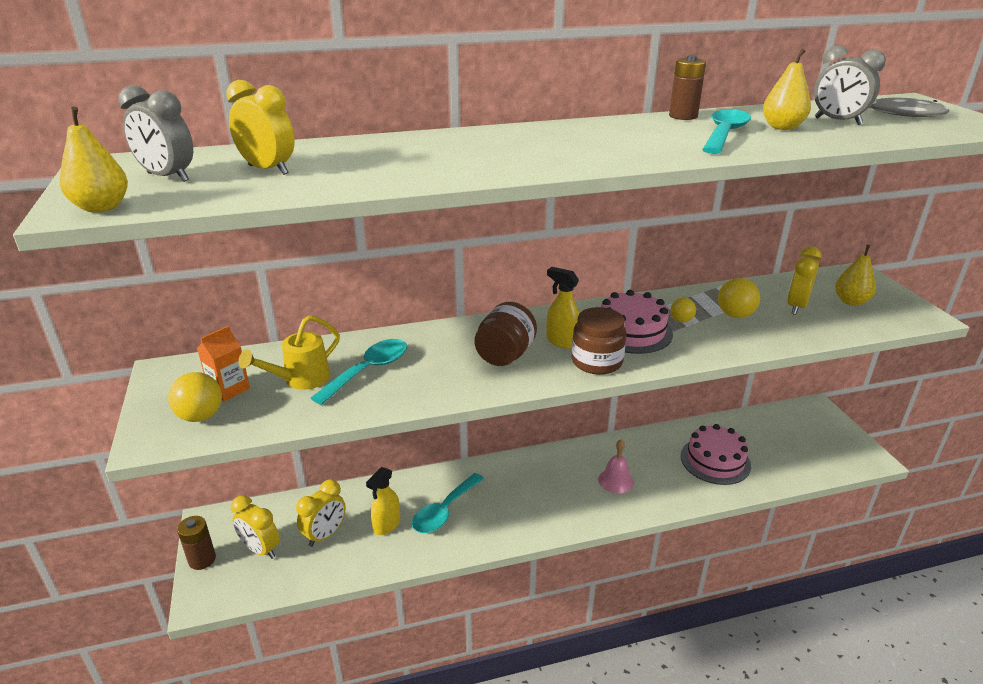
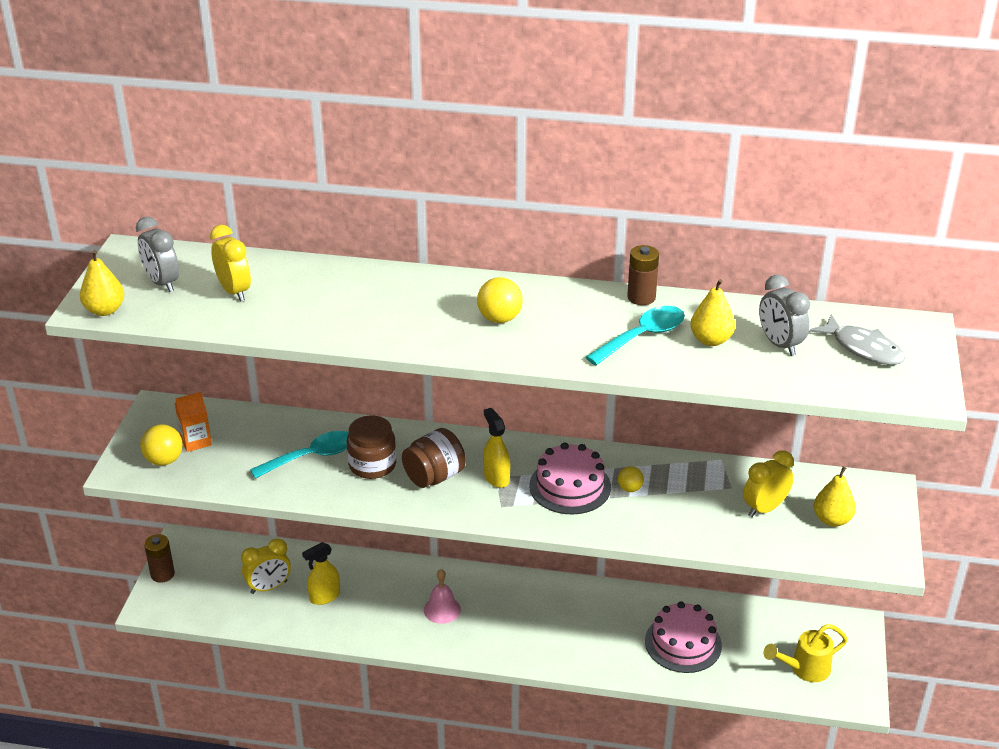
camera: 25 degrees right, 5 degrees up
(260, 549) = (211, 582): yellow clock -> none
(301, 380) = (254, 449): yellow watering can -> yellow watering can (805, 669)
(444, 511) = (382, 601): turquoise spoon -> none
(597, 362) = (508, 508): brown jar -> brown jar (372, 465)
(615, 480) = (563, 628): pink bell -> pink bell (442, 609)
(735, 315) = (690, 499): yellow ball -> yellow ball (499, 318)

